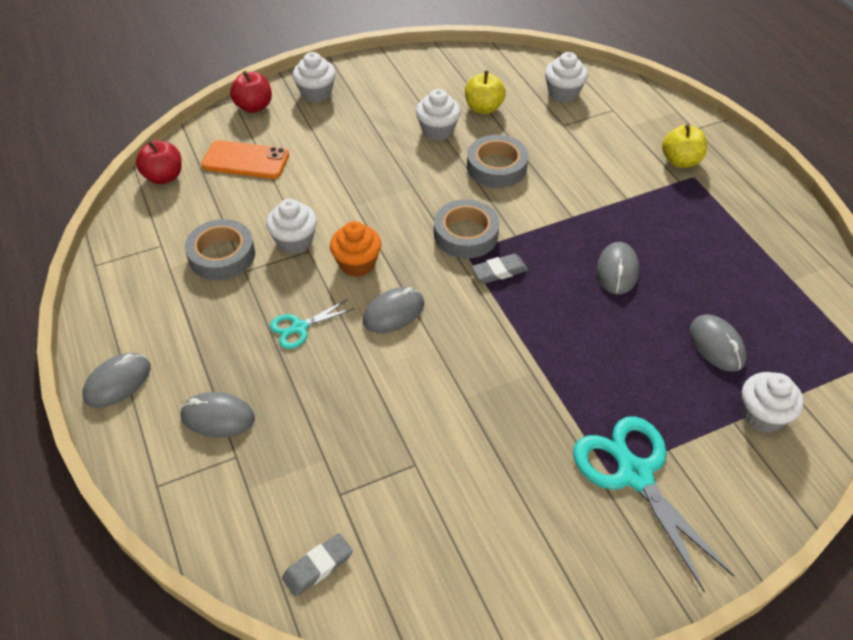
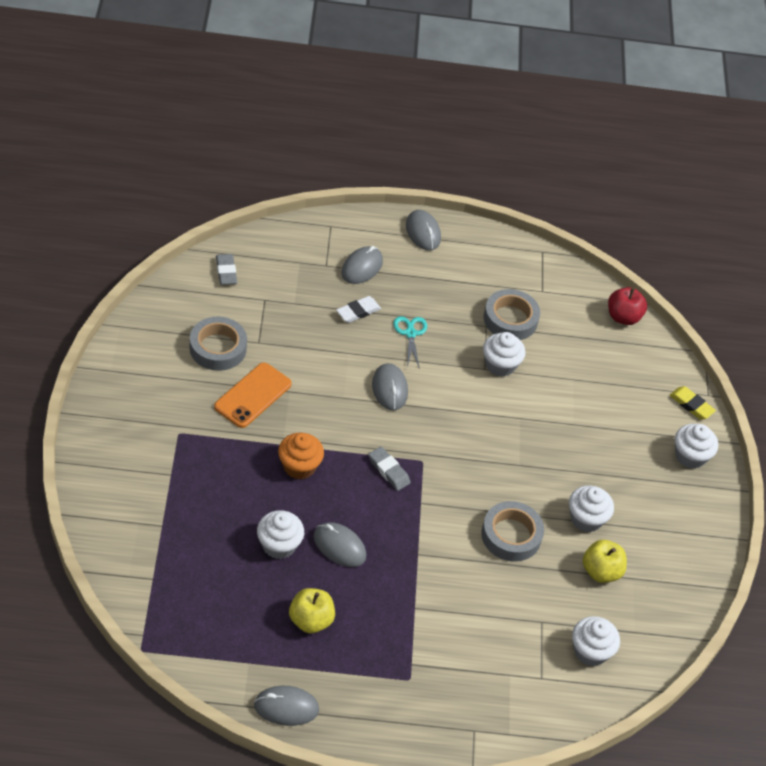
camera: 110 degrees right, 0 degrees up
(245, 160) = (617, 372): orange phone -> orange phone (253, 395)
(254, 106) = (691, 405): red apple -> yellow eraser
(297, 388) = (358, 312): none -> white eraser
(357, 263) = (452, 390): orange cupcake -> orange cupcake (299, 466)
(466, 234) = (442, 471): grey tape -> grey tape (218, 348)
(499, 271) = (388, 471): grey eraser -> grey eraser turned 45 degrees counterclockwise
(634, 475) = (168, 444): turquoise scissors -> none
(680, 161) = (436, 683): yellow apple -> yellow apple (310, 620)
(716, 345) = (227, 561): grey mouse -> grey mouse (286, 707)
(762, 415) = (154, 545): white cupcake -> white cupcake (279, 545)

